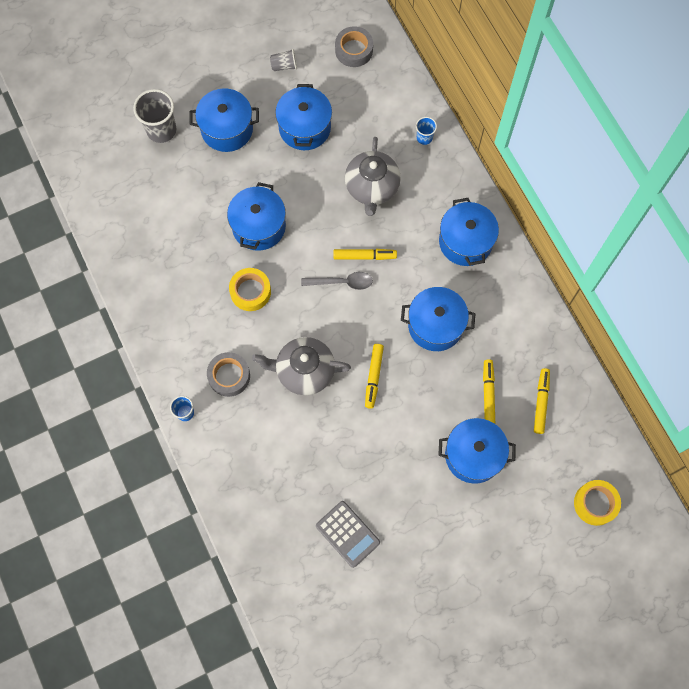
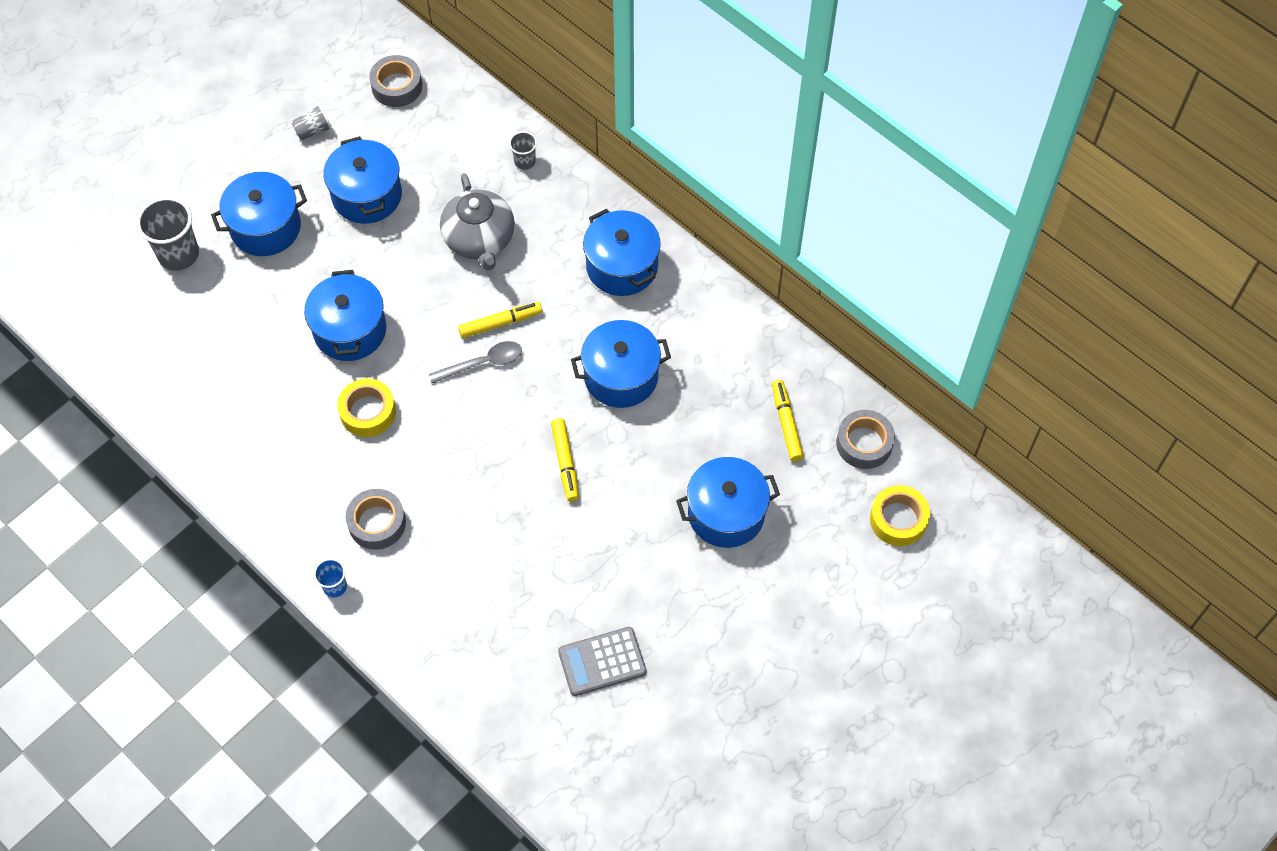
camera: 20 degrees left, 10 degrees down
(304, 371) = (473, 485): grey teapot -> none
(347, 534) = (602, 662): grey calculator -> grey calculator turned 135 degrees clockwise
(424, 138) = (524, 161): blue cup -> grey cup
(488, 393) = (717, 434): yellow marker -> none
(591, 437) = (864, 443): none -> grey tape

